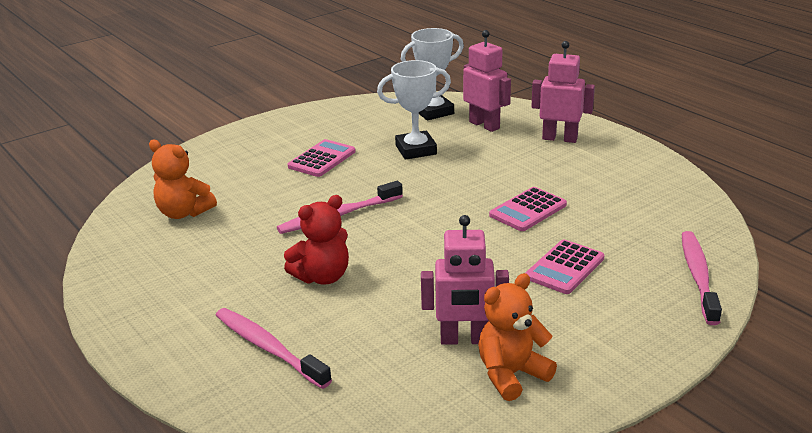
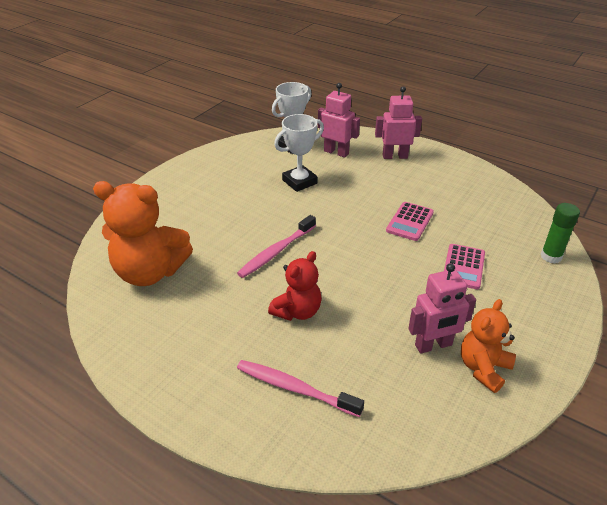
camera: 20 degrees left, 10 degrees up
(184, 213) = (150, 272): orange teddy bear -> orange teddy bear, size x1.67
(322, 159) = (233, 201): pink calculator -> none
(698, 276) = (551, 256): pink toothbrush -> green glue stick

